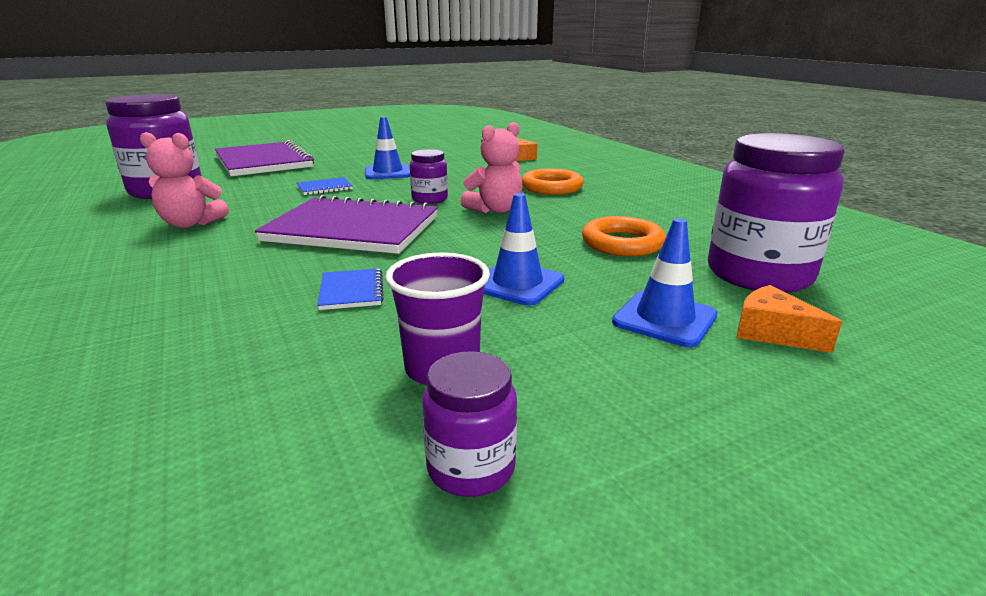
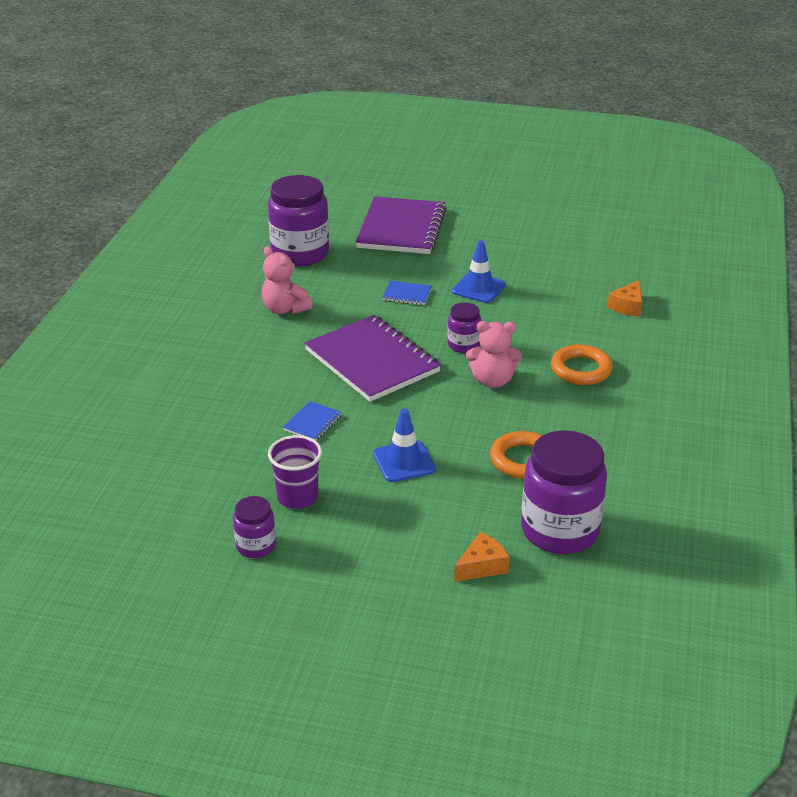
camera: 40 degrees right, 10 degrees up
(664, 319) = (442, 527): blue traffic cone -> none
(773, 333) = (482, 566): orange cheese -> orange cheese turned 60 degrees clockwise

